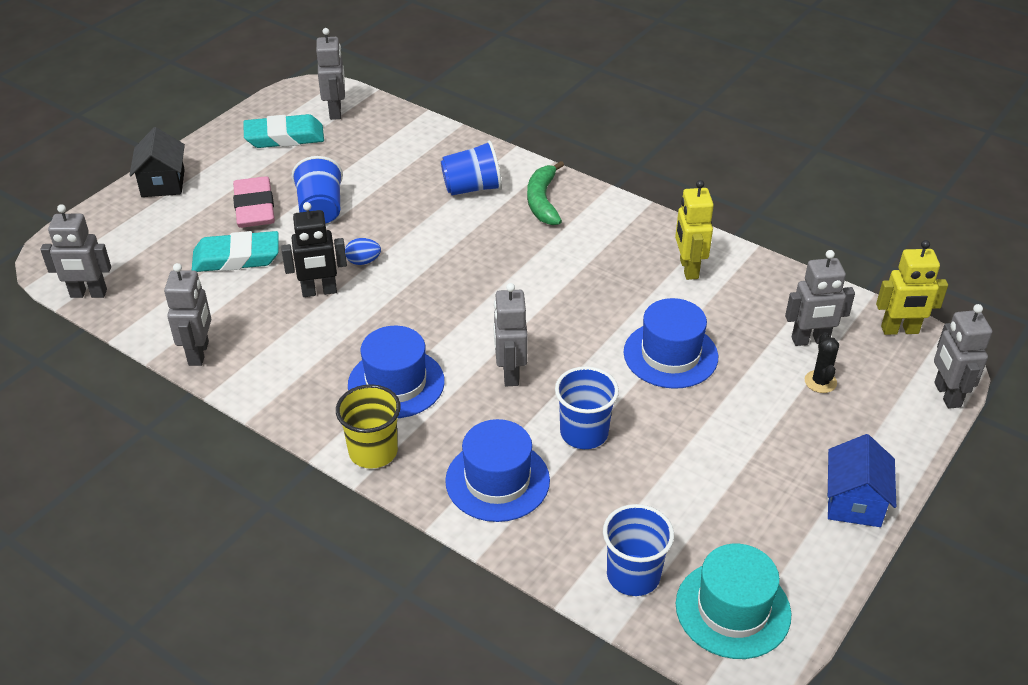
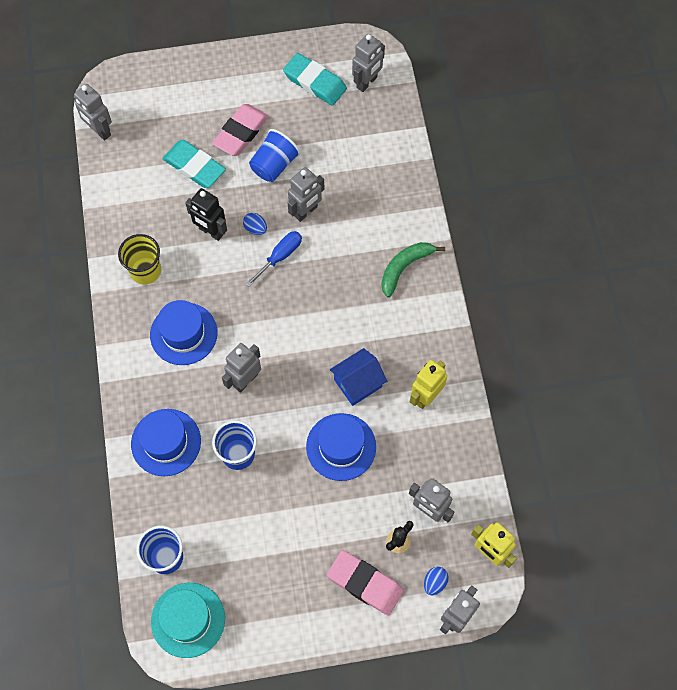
camera: 45 degrees right, 25 degrees up
(163, 183) = (212, 69): black house -> none
(199, 353) = (112, 224): grey robot -> grey robot (306, 211)
(373, 451) = (129, 368): yellow cup -> yellow cup (145, 271)
(416, 265) = (280, 256): none -> blue screwdriver
(472, 188) = (376, 221): blue cup -> none
(842, 435) = (365, 583): none -> pink eraser
(854, 502) = (318, 625): blue house -> blue house (358, 383)
(894, 386) = (434, 582): none -> blue egg

